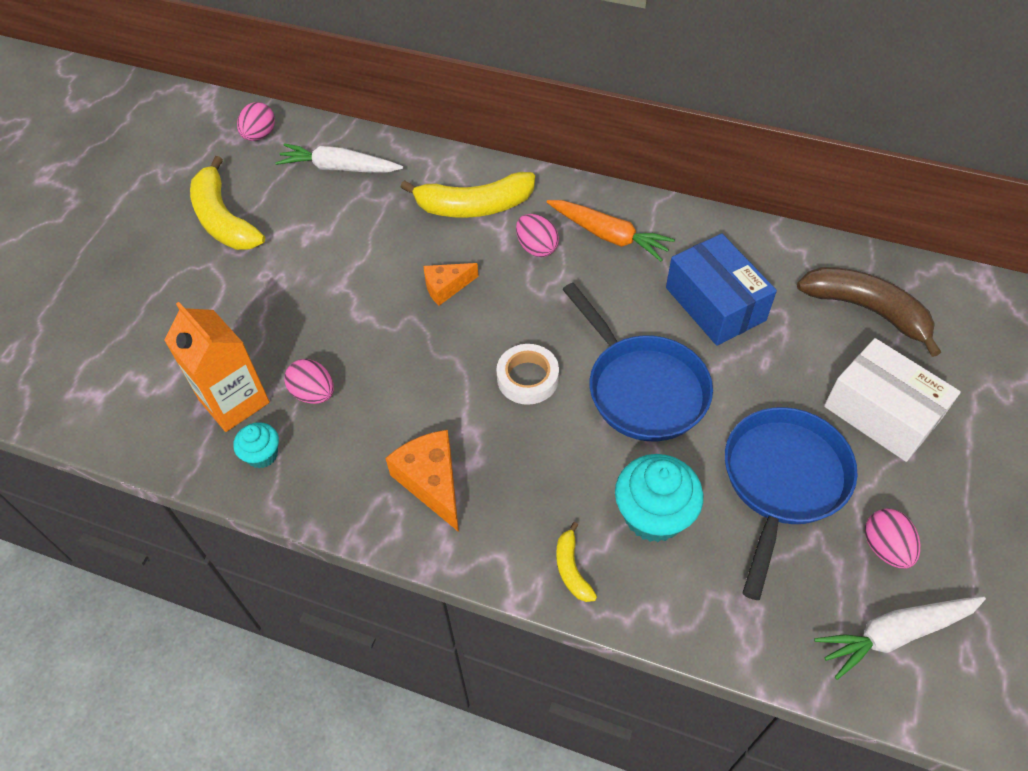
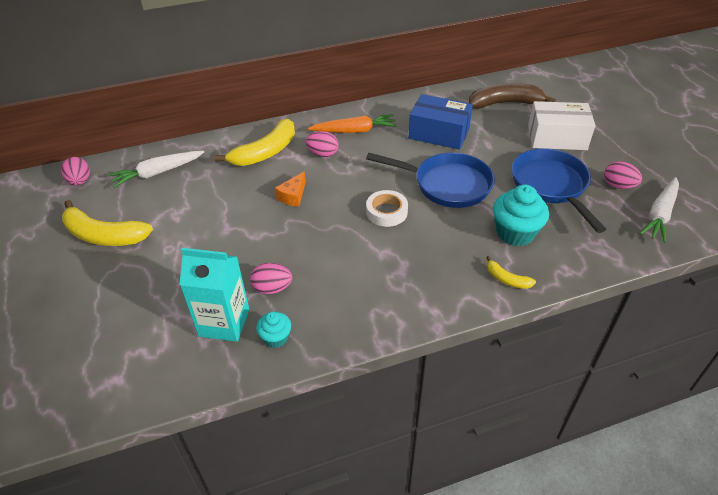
camera: 40 degrees left, 10 degrees down
(234, 401) = (224, 323): orange carton -> turquoise carton
(431, 482) = (392, 287): orange cheese -> none

